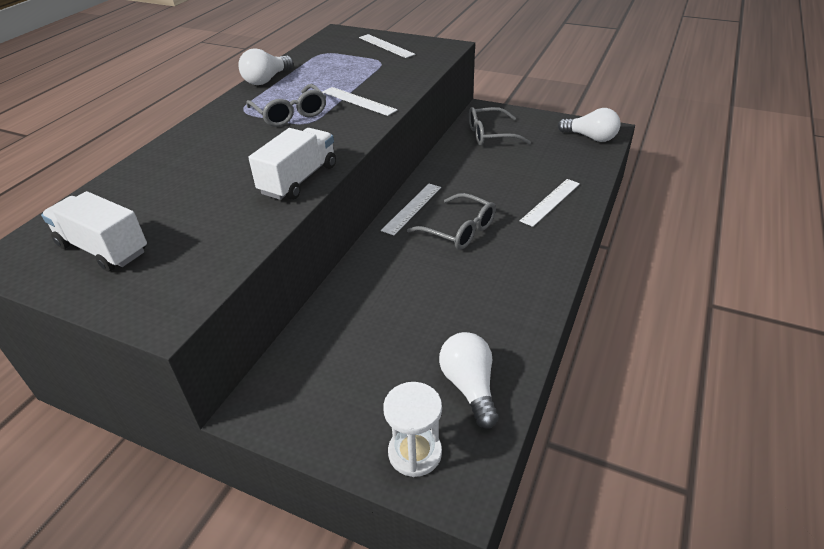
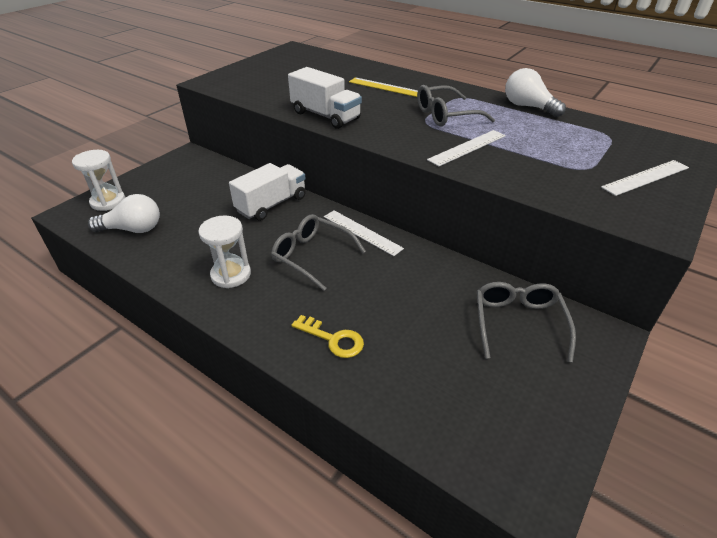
camera: 100 degrees right, 0 degrees up
(103, 249) = (284, 66): white truck -> white truck (271, 204)
(209, 153) = (386, 87): none -> yellow ruler
(459, 230) = (312, 256): grey glasses -> grey glasses turned 75 degrees clockwise
(509, 273) = (231, 275): none -> white hourglass
(550, 202) = (333, 339): white ruler -> yellow key
(590, 137) = (503, 452): white light bulb -> none

